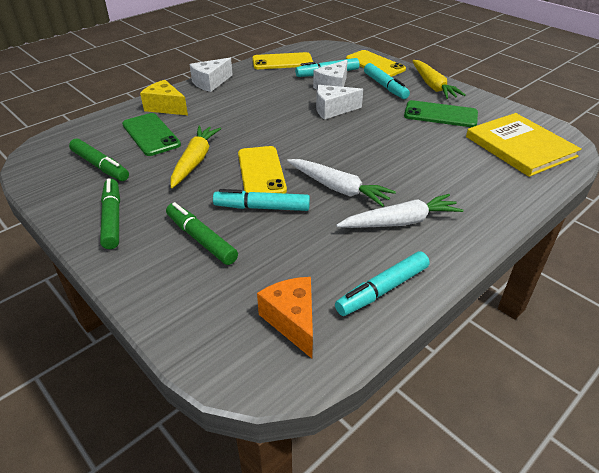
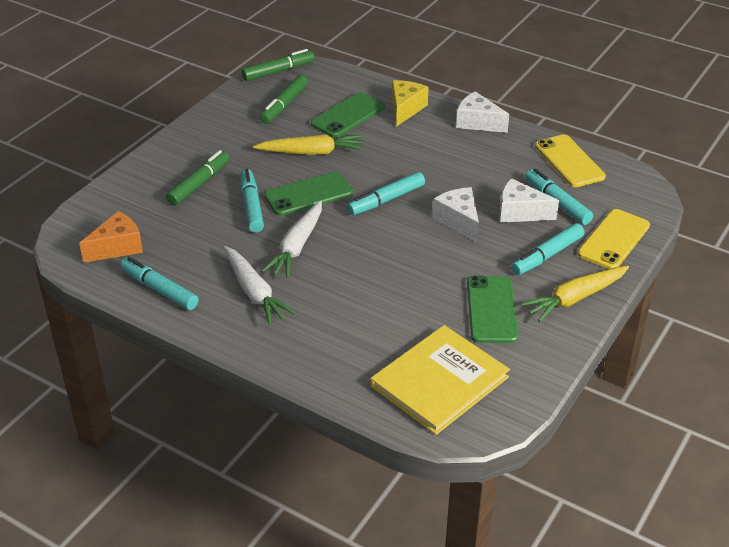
camera: 75 degrees right, 0 degrees up
(112, 218) = (213, 134): green marker -> green marker (278, 71)
(261, 172) = (308, 194): yellow phone -> green phone
(290, 135) = (386, 200): none -> turquoise marker

